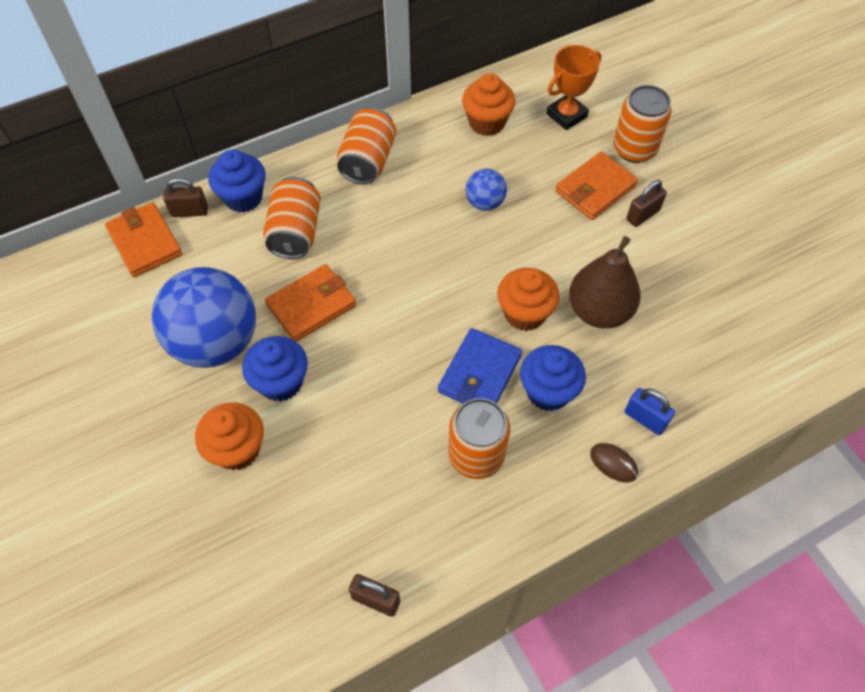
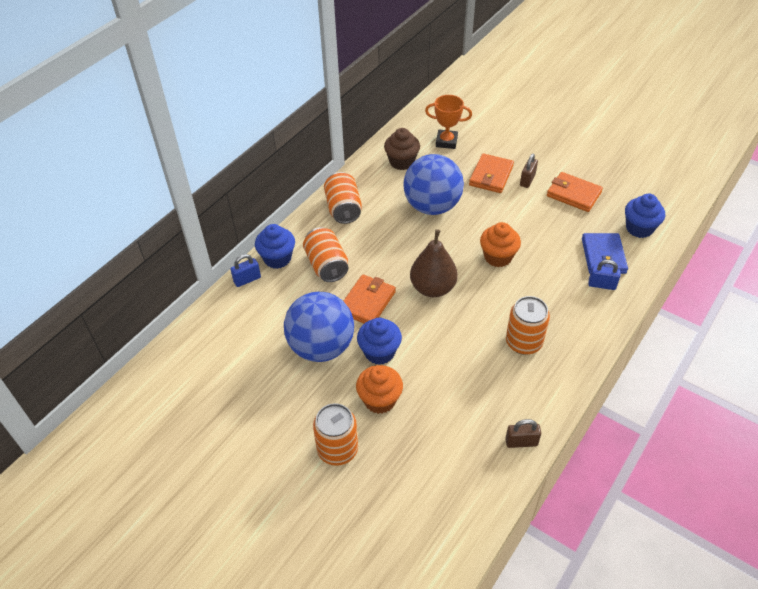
camera: 25 degrees left, 10 degrees down
(145, 242) = (230, 309): orange wallet -> orange wallet (573, 194)
(189, 212) = (247, 279): brown padlock -> blue padlock
(479, 373) = (495, 299): blue wallet -> blue wallet (603, 256)
(485, 203) = (432, 206): blue ball -> blue ball, size x2.13
(487, 123) = (402, 162): orange cupcake -> brown cupcake
(548, 391) = (540, 292): blue cupcake -> blue cupcake (639, 228)
(566, 115) = (446, 142): orange trophy -> orange trophy turned 75 degrees clockwise
(599, 311) = (538, 239): brown pear -> brown pear (433, 288)
(613, 463) = (601, 314): brown mouse -> none
(634, 149) = (498, 146): orange can -> orange can (337, 450)

